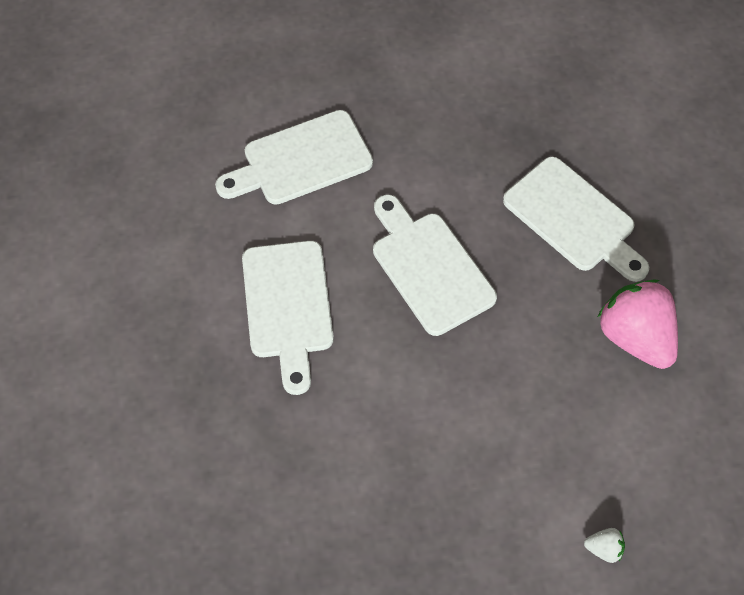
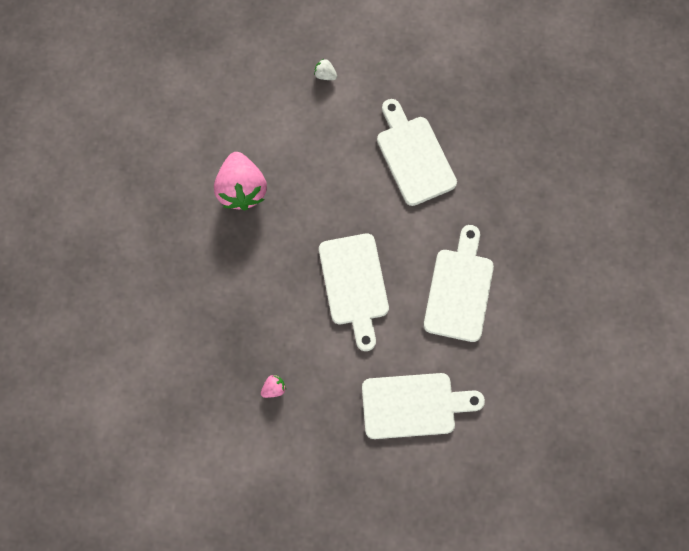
camera: 160 degrees left, 15 degrees up
(476, 127) = (274, 387): none -> pink strawberry
(574, 219) = (240, 286): white cutting board -> white cutting board (413, 156)

